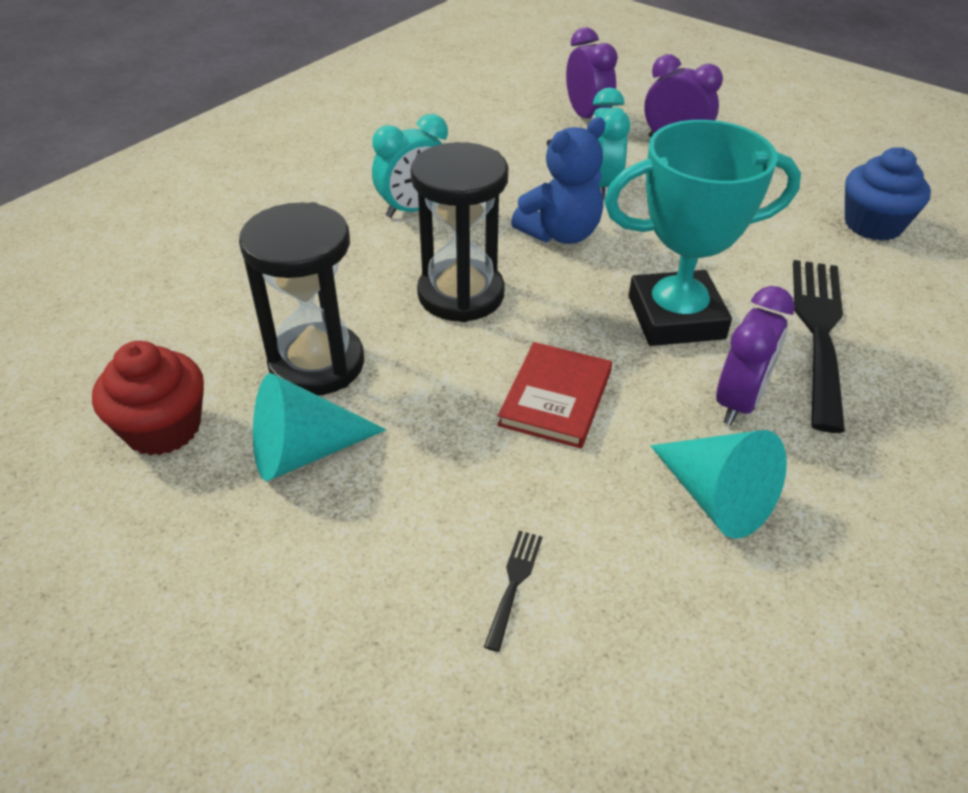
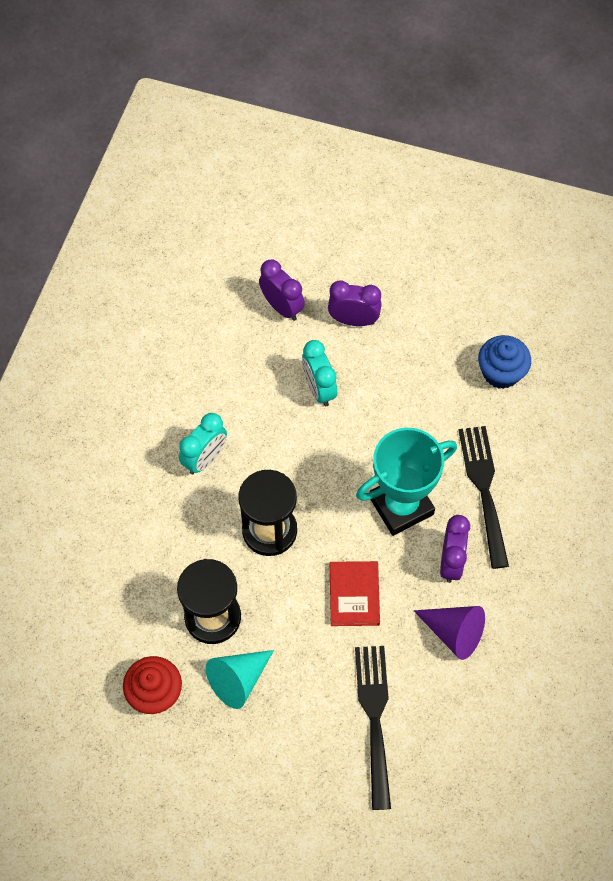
camera: 20 degrees left, 20 degrees up
(514, 583) = (374, 718): black fork -> black fork, size x2.41
(560, 234) = (309, 451): blue teddy bear -> none
(716, 498) = (454, 633): turquoise cone -> purple cone

